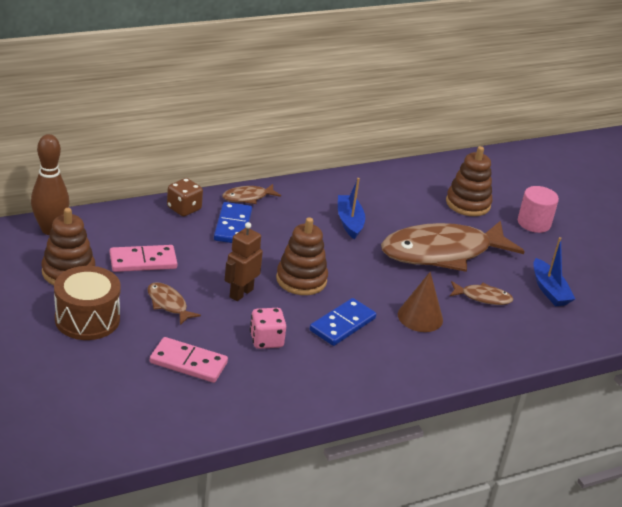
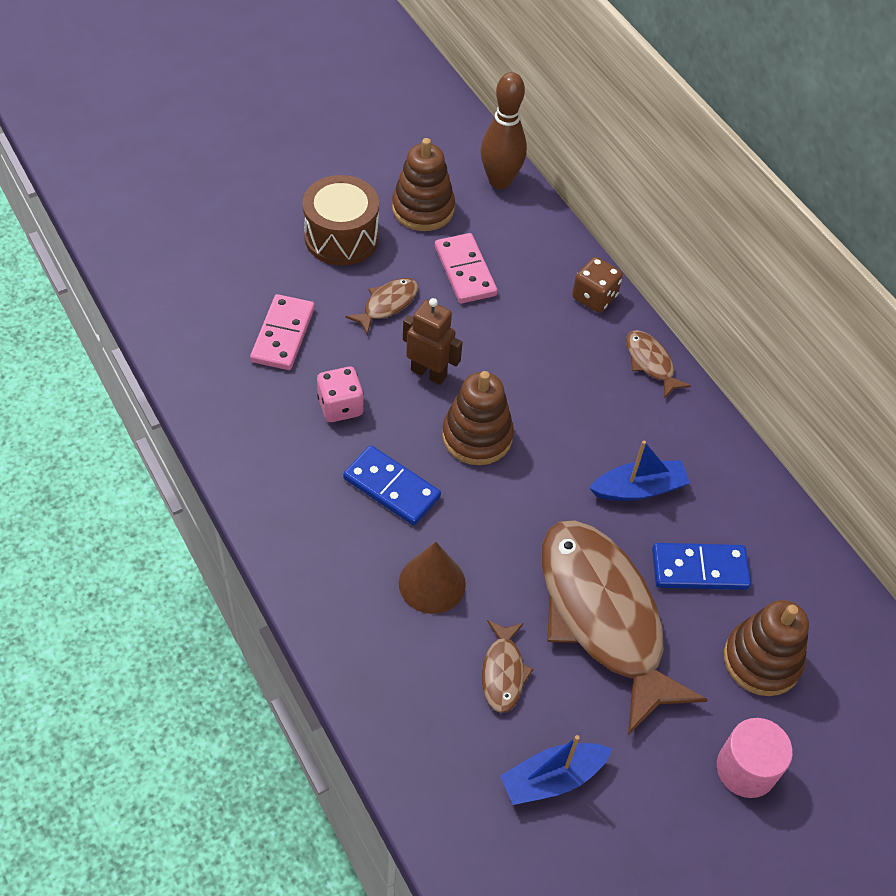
camera: 85 degrees right, 20 degrees up
(233, 226) = (574, 352): blue domino -> blue domino (699, 569)

